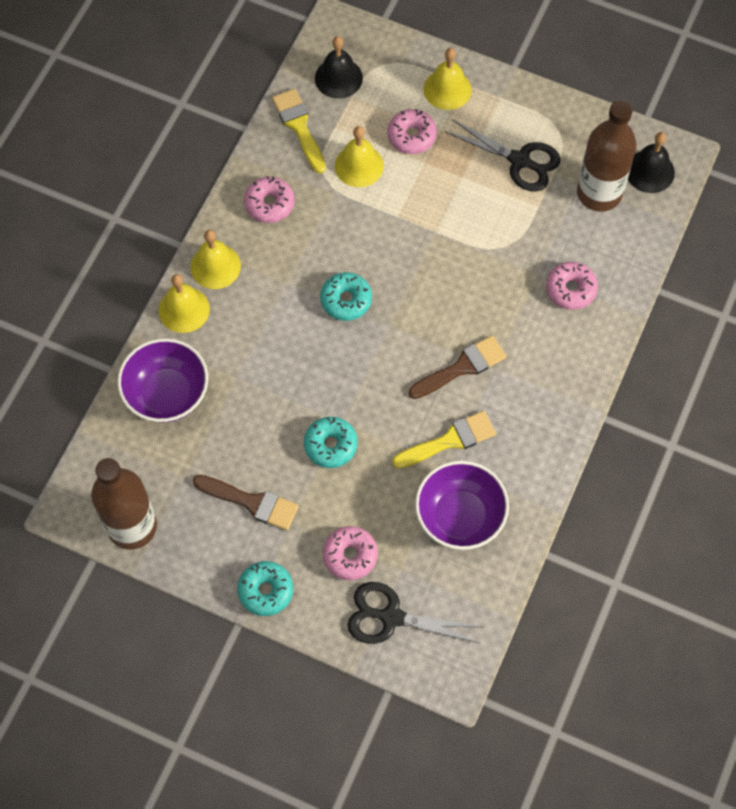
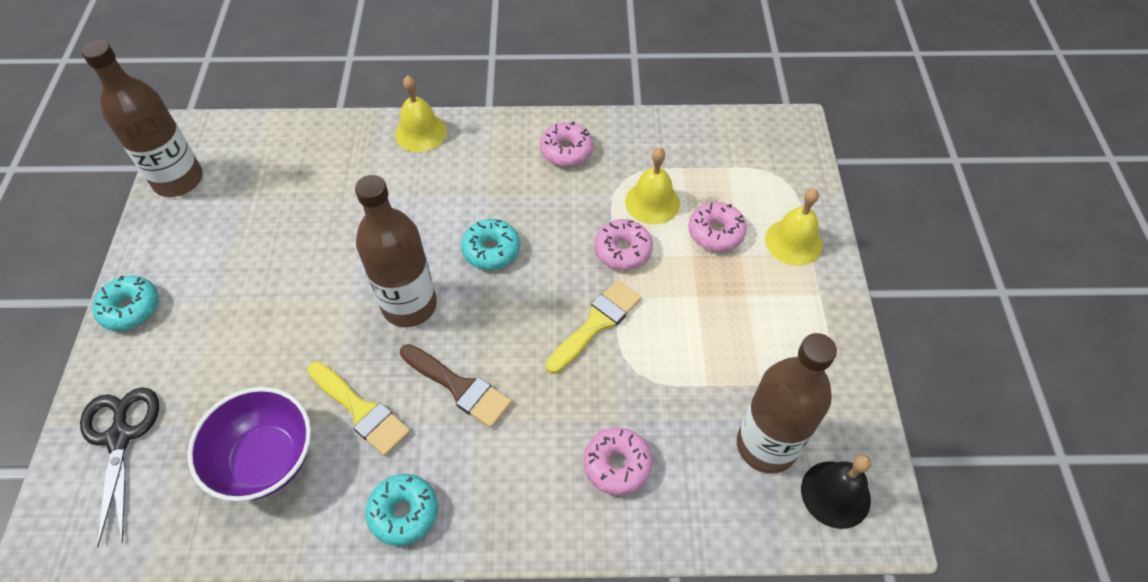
camera: 65 degrees right, 10 degrees down
(167, 394) = (326, 153): purple bowl -> none
(215, 266) = (477, 137): yellow bell -> none
(251, 502) = (229, 259): brown brush -> none
(299, 127) = (664, 141): yellow brush -> yellow brush (596, 323)
(330, 445) = (316, 301): turquoise donut -> turquoise donut (404, 512)
(338, 78) = (739, 149): black bell -> none
(350, 555) = (188, 368): pink donut -> pink donut (622, 250)
(370, 378) = (409, 305): none -> brown bottle
(519, 161) = (753, 343): black scissors -> none

